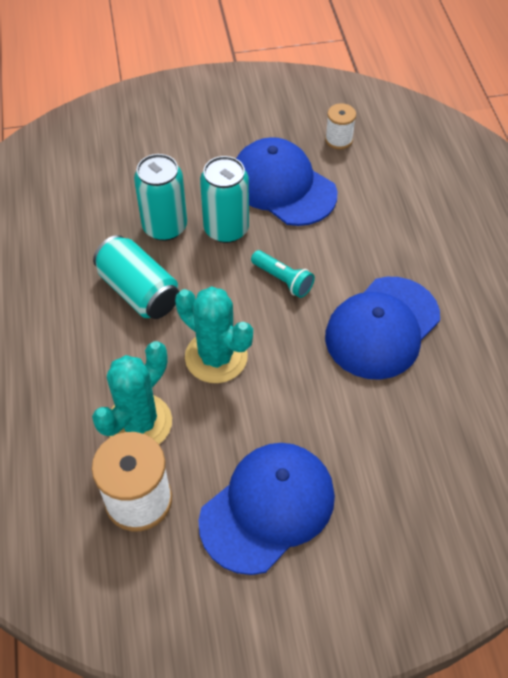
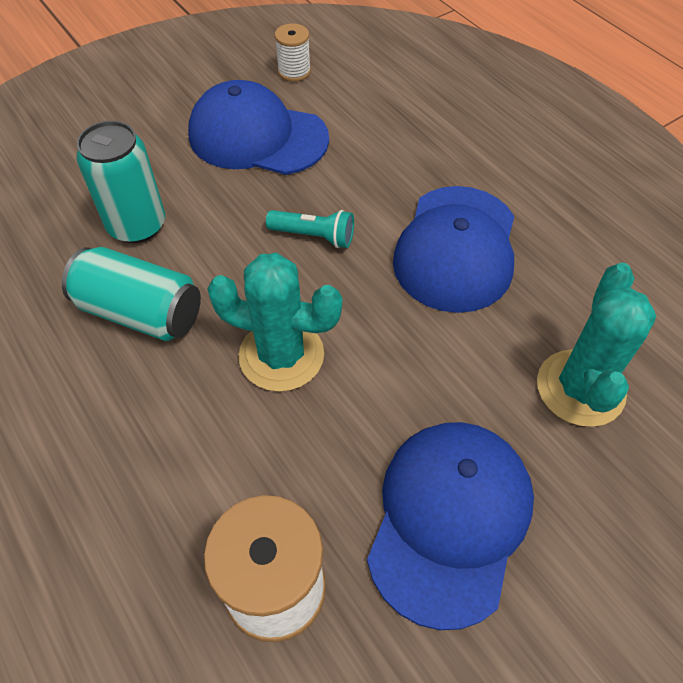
camera: 25 degrees left, 0 degrees up
(139, 423) = (223, 480): turquoise cactus -> turquoise cactus (580, 388)
(226, 229) = (215, 203): turquoise can -> none

